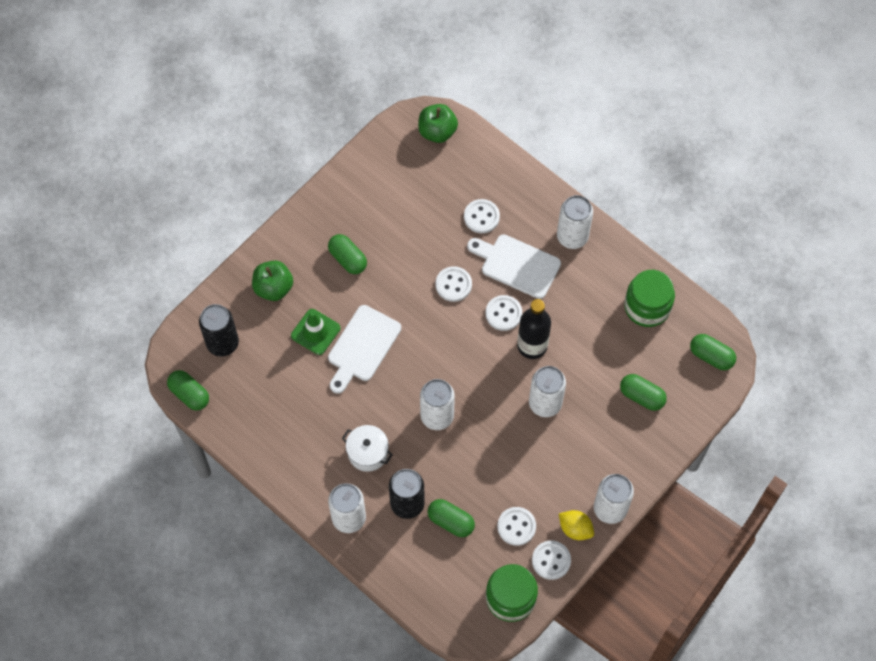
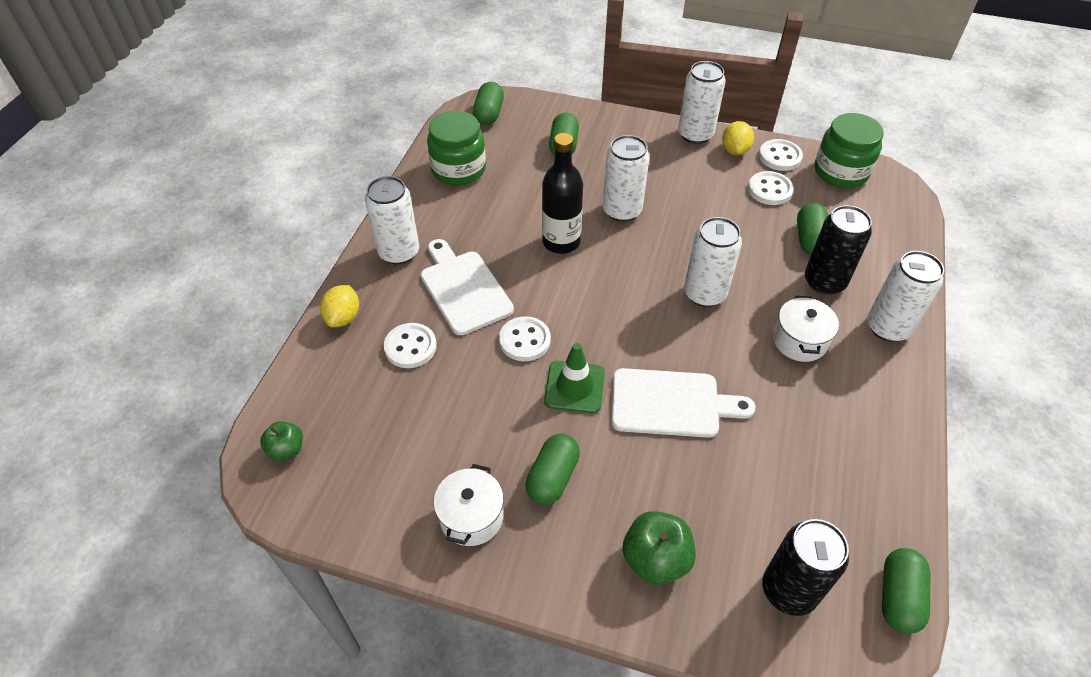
camera: 115 degrees left, 15 degrees down
(315, 332) = (687, 469): green traffic cone -> green traffic cone (574, 387)
(346, 209) = (471, 517): none -> white pot
(437, 131) = (286, 450): green apple -> green apple, size x0.63
(503, 313) = (536, 279): white button -> none
(517, 265) = (463, 289): white cutting board -> white cutting board turned 150 degrees clockwise
(526, 186) = (343, 317): none -> yellow lemon

